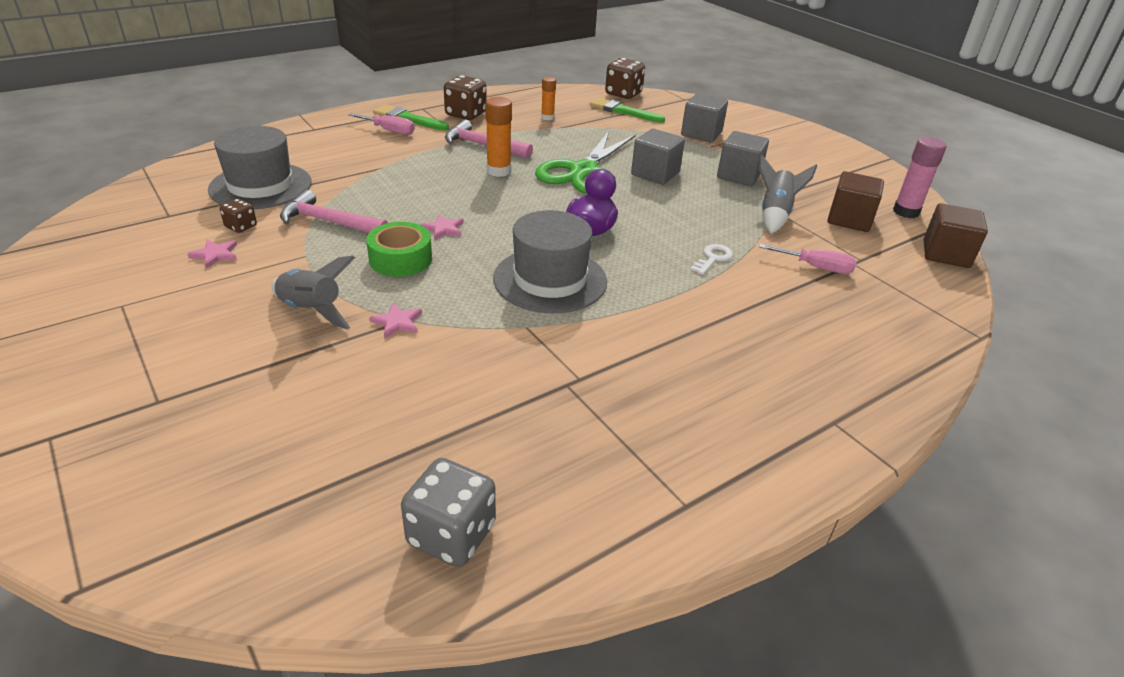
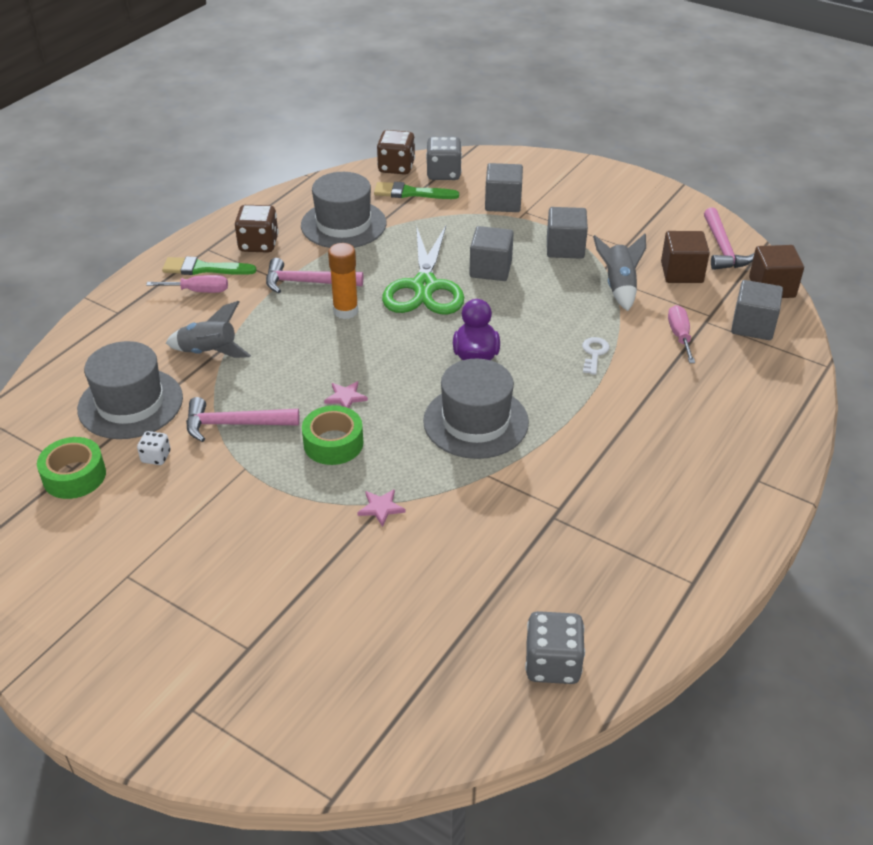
camera: 20 degrees left, 5 degrees up
(163, 221) = (74, 476): none -> green tape
(215, 255) = (161, 496): pink star -> none
(241, 226) = (156, 457): brown dice -> white dice
(311, 311) = (300, 522): grey rocket -> grey rocket (209, 352)
(547, 117) = (343, 224): orange glue stick -> grey hat
(661, 105) = (443, 173): none -> grey dice
(816, 267) = (679, 336): pink screwdriver -> pink screwdriver turned 90 degrees counterclockwise
(906, 212) = (723, 248): pink glue stick -> pink hammer
(906, 280) = (753, 326): none -> grey cube

